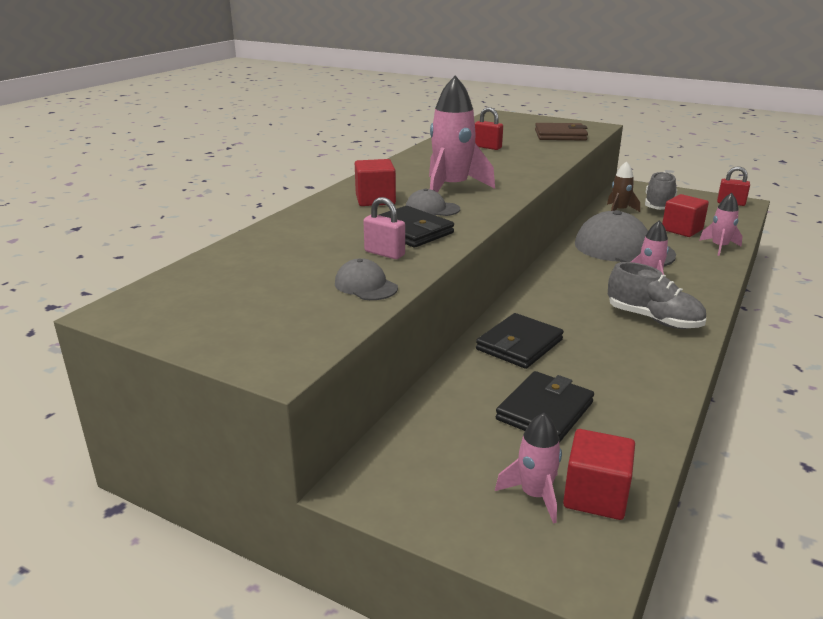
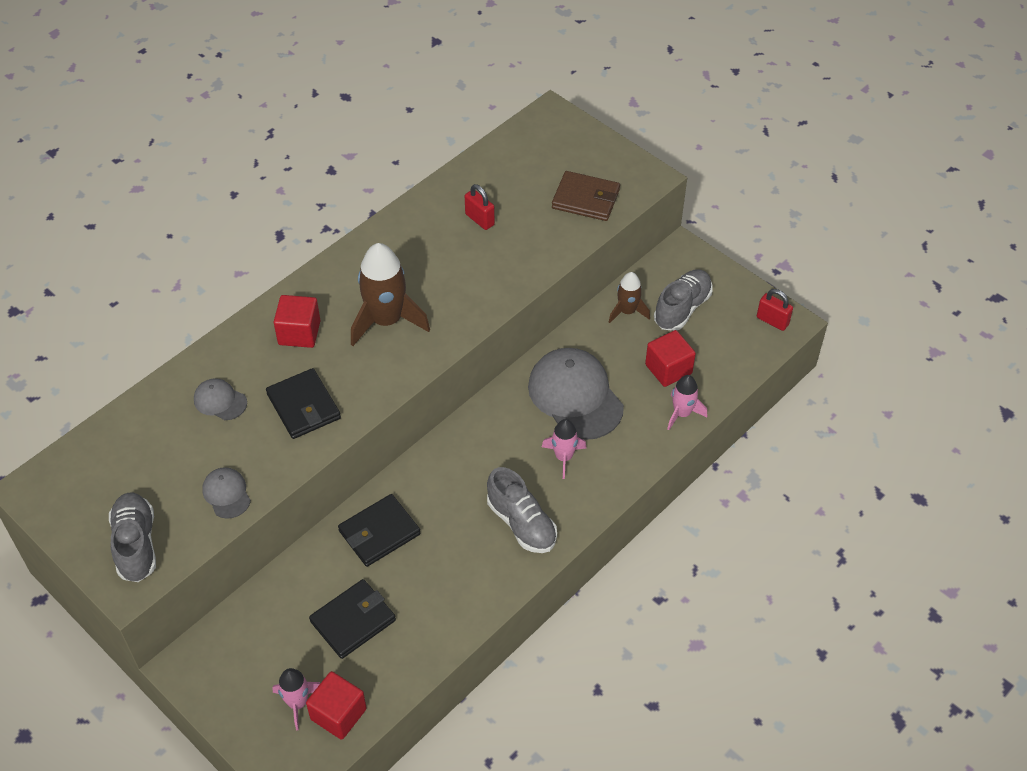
camera: 15 degrees right, 25 degrees up
(274, 332) = (136, 545): none -> grey shoe
(384, 253) = (263, 443): pink padlock -> none
(432, 209) = (344, 365): grey cap -> grey cap (220, 401)
(452, 188) = (386, 321): pink rocket -> brown rocket

